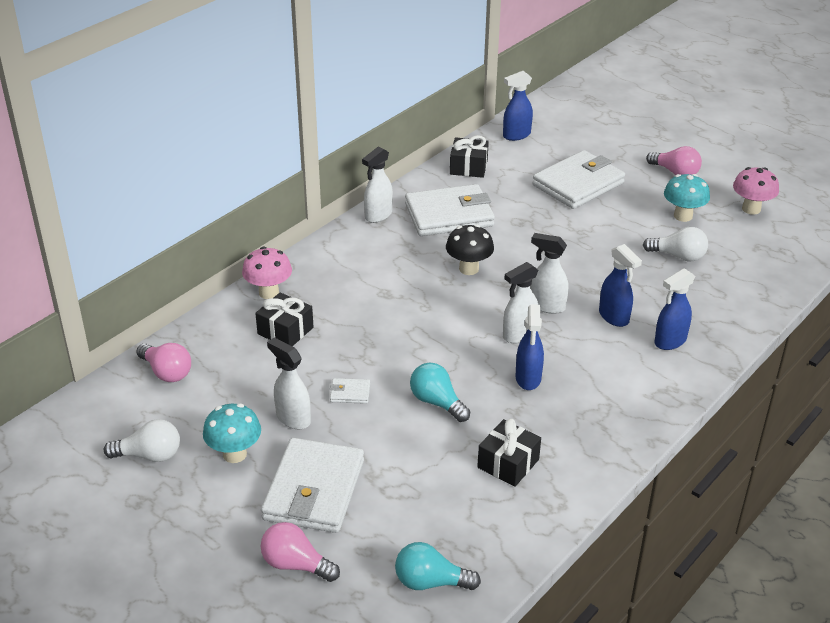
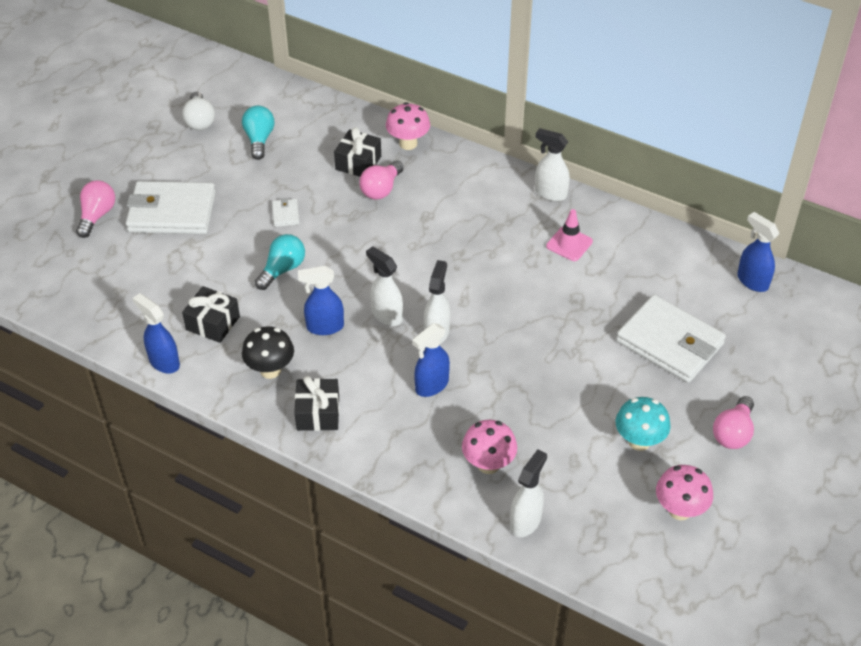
camera: 80 degrees right, 10 degrees up
(166, 372) = (293, 108): pink light bulb -> pink light bulb (381, 189)
(234, 454) = (206, 163): turquoise mushroom -> none
(293, 418) = (250, 187): white spray bottle -> white spray bottle (525, 521)
(431, 582) = (82, 290): turquoise light bulb -> turquoise light bulb (259, 140)
(449, 215) = (569, 244): white wallet -> pink traffic cone
(468, 167) = (666, 248): black gift -> black gift (318, 413)
(469, 269) = (481, 269): black mushroom -> black mushroom (270, 370)
(670, 341) = (402, 432): blue spray bottle -> blue spray bottle (164, 362)
(678, 256) = (556, 438): white light bulb -> none
(707, 296) = (488, 464): none -> pink mushroom

